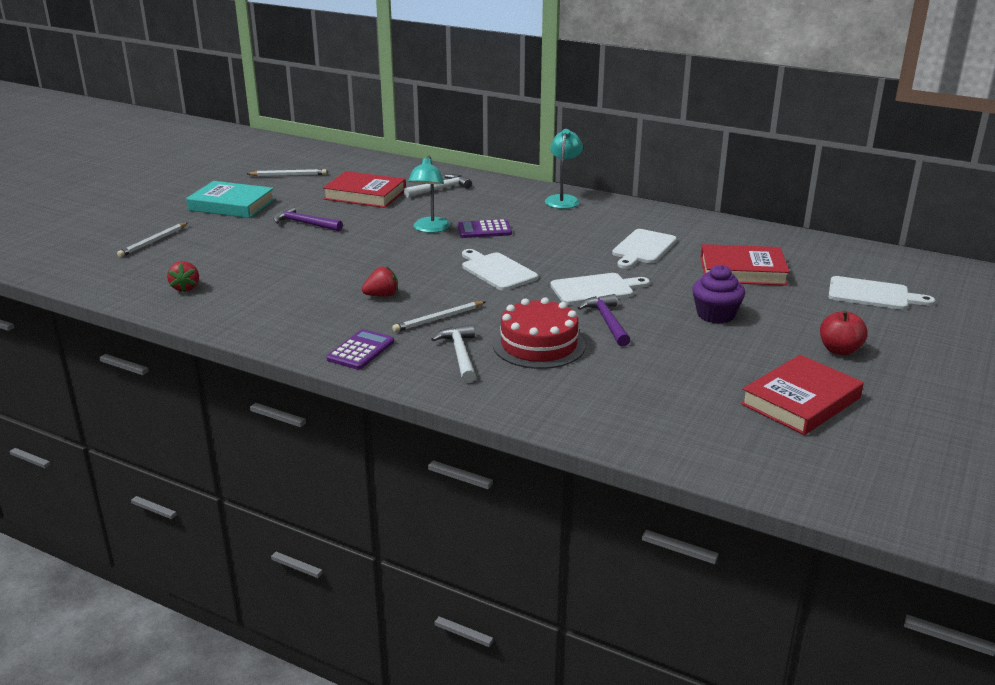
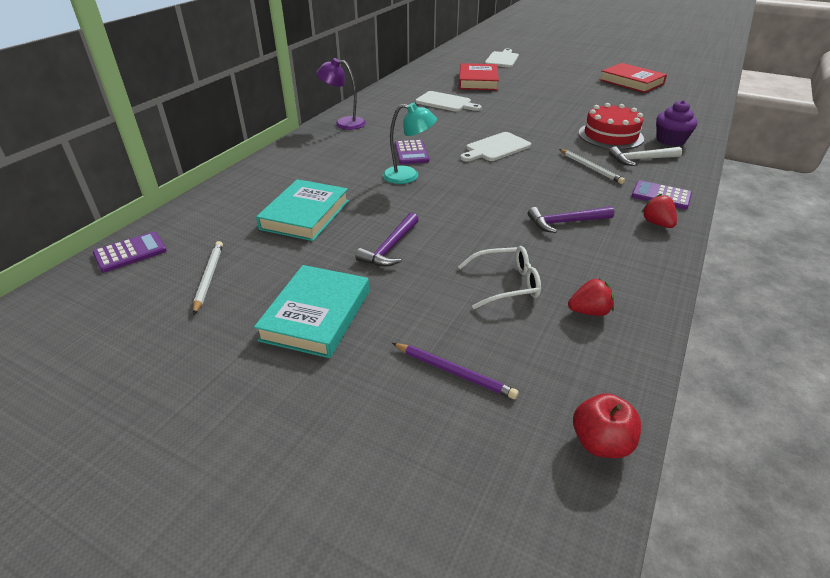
camera: 90 degrees left, 10 degrees up
(153, 242) = (454, 372): white pencil -> purple pencil
(235, 261) = (505, 284): none -> white glasses
(328, 153) = (130, 252): none -> purple calculator
(365, 195) = (305, 215): red book -> turquoise book
(382, 295) = (559, 192): red strawberry -> red strawberry (657, 223)
(440, 189) = (301, 174): white hammer -> none
(563, 199) = (344, 123): turquoise lamp -> purple lamp
(595, 289) = (518, 118): white cutting board -> none
(607, 321) = (566, 116): purple hammer -> purple hammer (565, 222)
(715, 315) = (543, 91): purple cupcake -> purple cupcake (670, 140)
(839, 350) = (572, 71): red apple -> red apple (600, 442)

